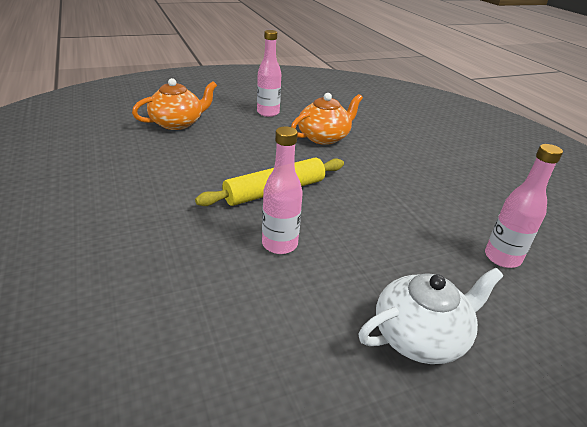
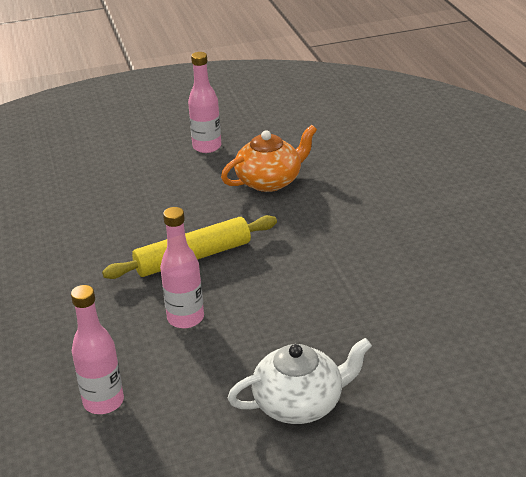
camera: 10 degrees right, 0 degrees up
(177, 123) = (92, 170): orange teapot -> none
(502, 258) = (422, 328): pink bottle -> pink bottle (103, 402)

